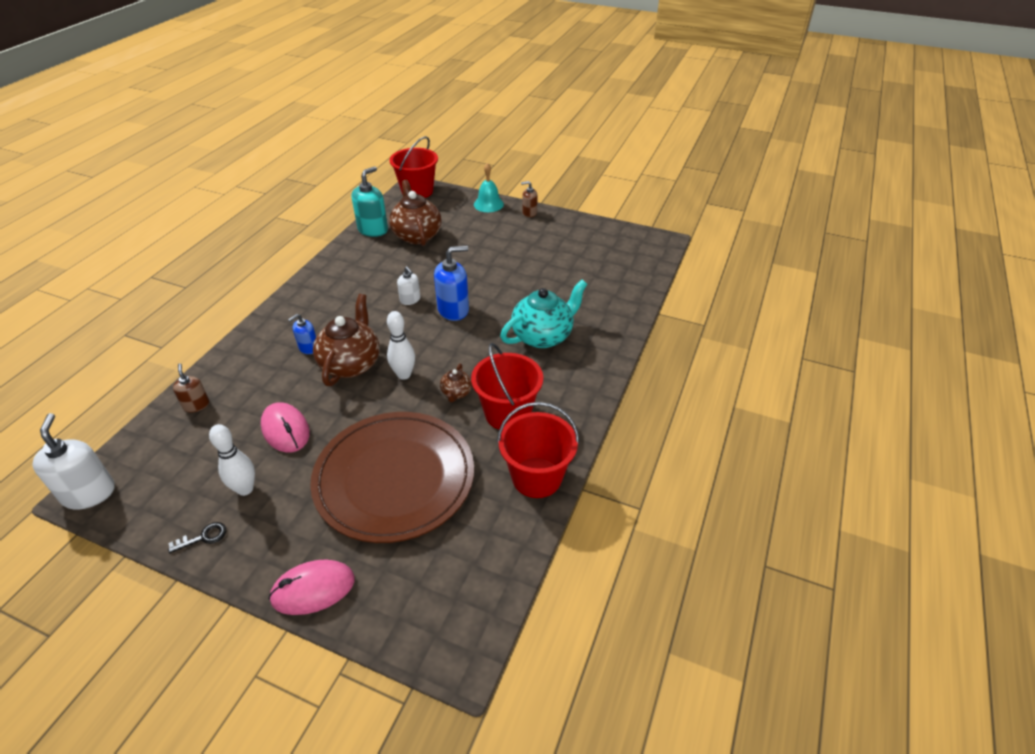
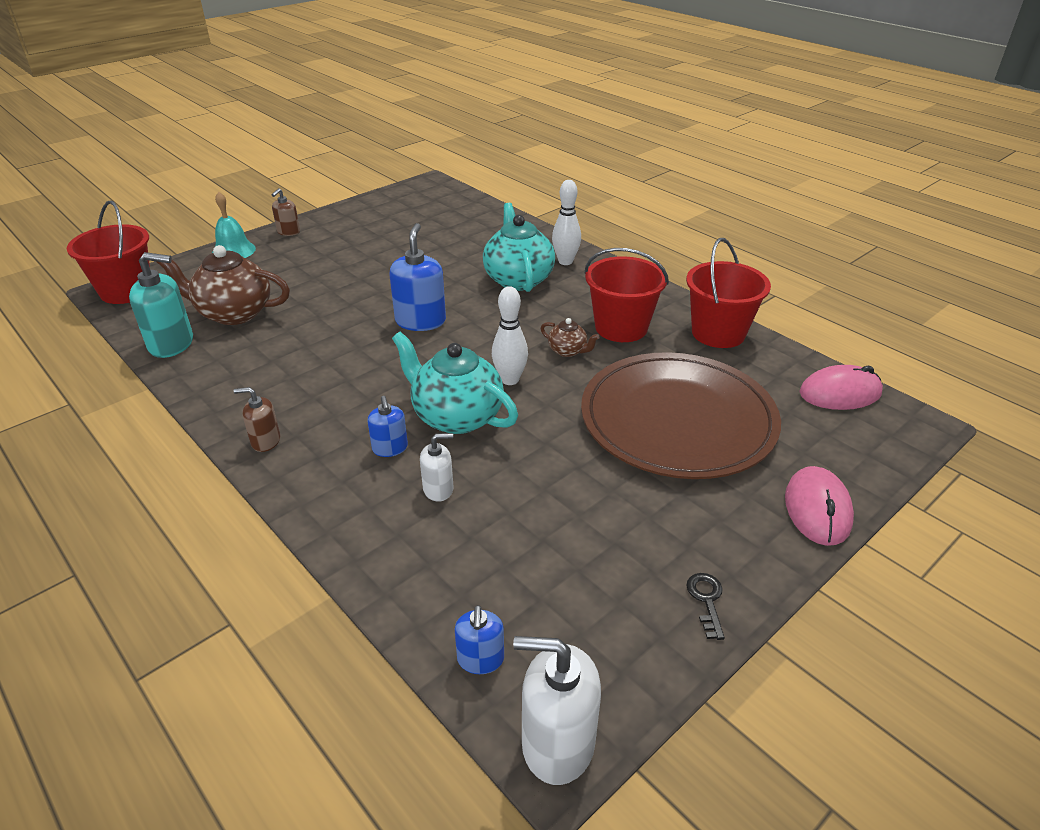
camera: 65 degrees left, 5 degrees down
(143, 444) = (480, 659): none -> blue soap dispenser
(196, 405) = (429, 584): brown soap dispenser -> brown soap dispenser (265, 441)
(245, 489) = (636, 548): white bowling pin -> white bowling pin (565, 261)
(285, 430) = (545, 494): pink mouse -> pink mouse (840, 393)
(351, 364) = (456, 416): brown teapot -> turquoise teapot
(373, 229) = (172, 344): turquoise soap dispenser -> turquoise soap dispenser turned 120 degrees clockwise
(410, 300) = (369, 346): white soap dispenser -> white soap dispenser (438, 489)

